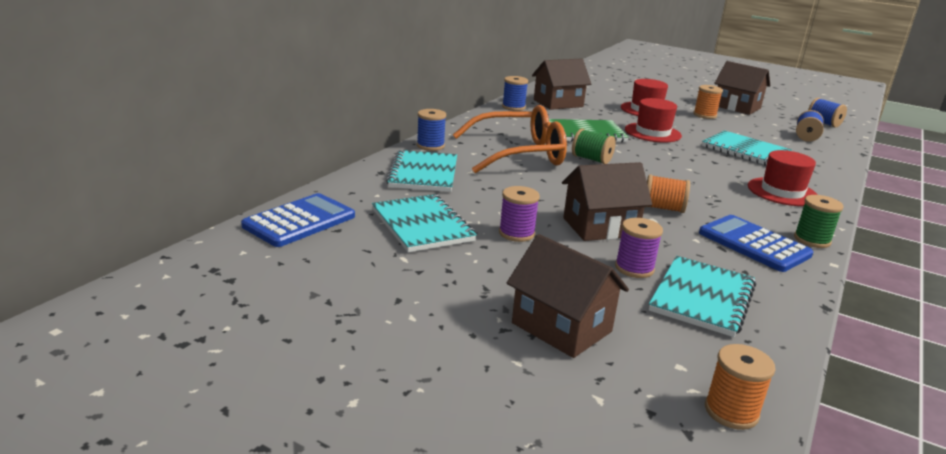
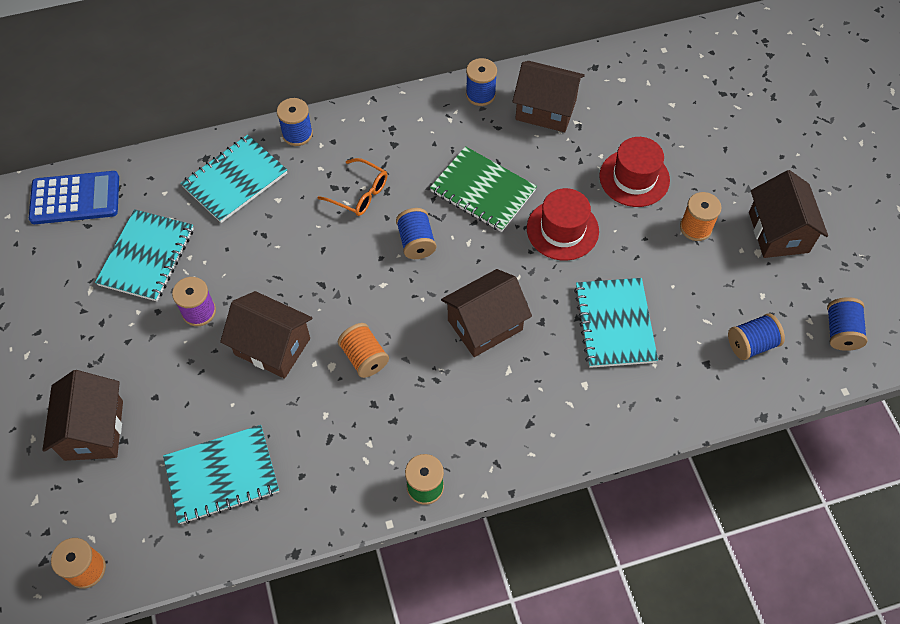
camera: 45 degrees right, 35 degrees up
(519, 154) = (359, 193): orange glasses -> orange glasses, size x0.49
(591, 159) = (416, 242): green spool -> blue spool
(634, 268) = (224, 411): purple spool -> none
(693, 172) = (485, 325): none -> brown house
(753, 244) = (363, 454): blue calculator -> none
(782, 192) = (525, 411): red hat -> none

